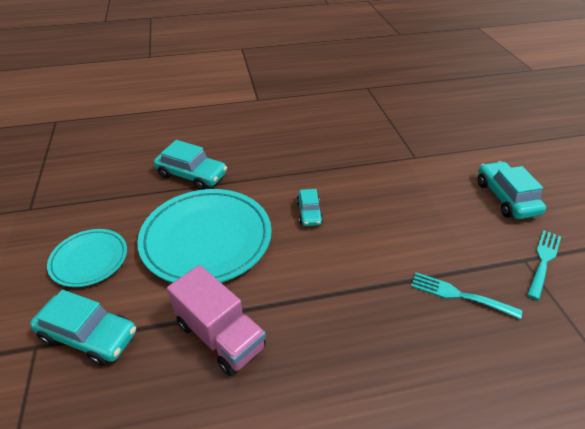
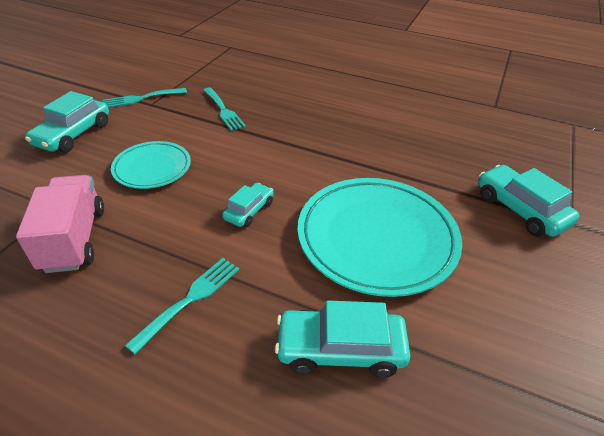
camera: 145 degrees left, 0 degrees up
(89, 260) = (520, 282): turquoise plate -> turquoise plate (152, 168)
(192, 175) = (340, 349): turquoise car -> turquoise car turned 60 degrees counterclockwise
(220, 335) = (408, 163): pink truck -> pink truck (74, 239)
(283, 158) = (190, 299): none -> turquoise fork

